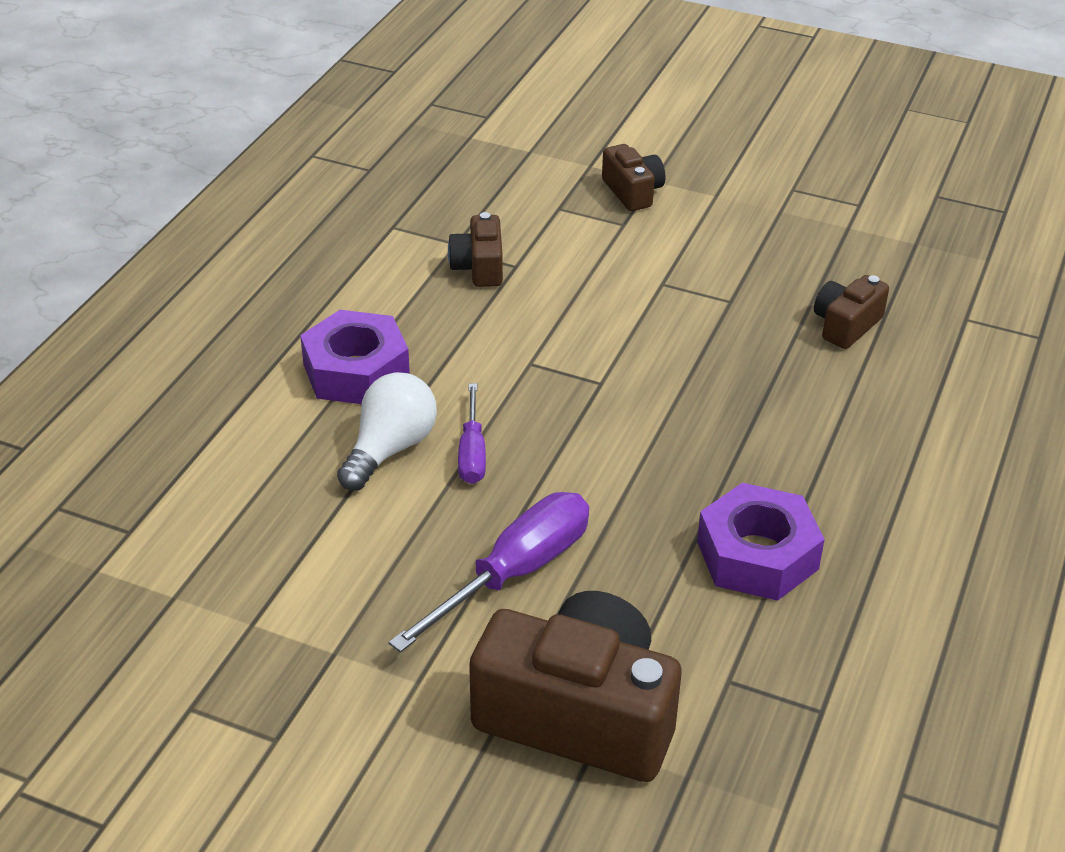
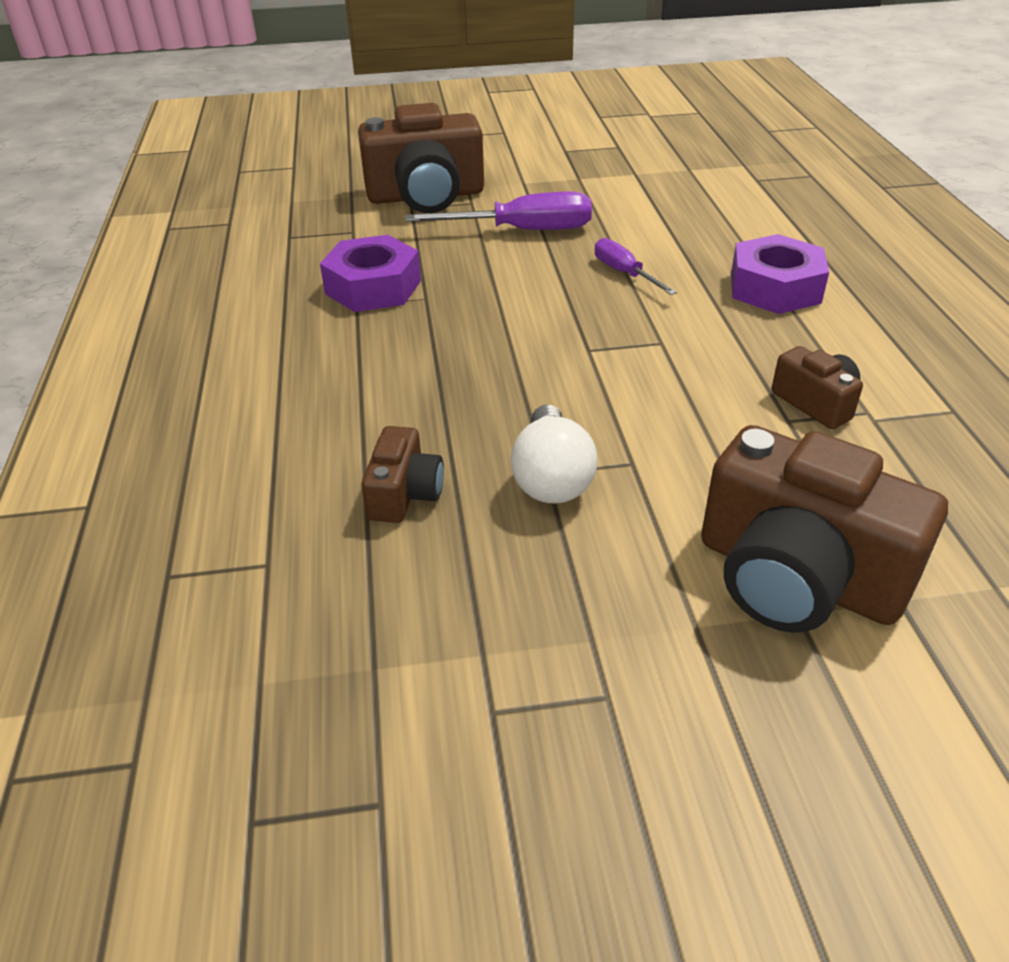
camera: 150 degrees right, 0 degrees up
(390, 449) = (679, 256): white light bulb -> white light bulb (551, 477)
(514, 573) = (522, 230): purple screwdriver -> purple screwdriver turned 105 degrees counterclockwise
(633, 192) = (797, 576): brown camera -> brown camera, size x2.03

